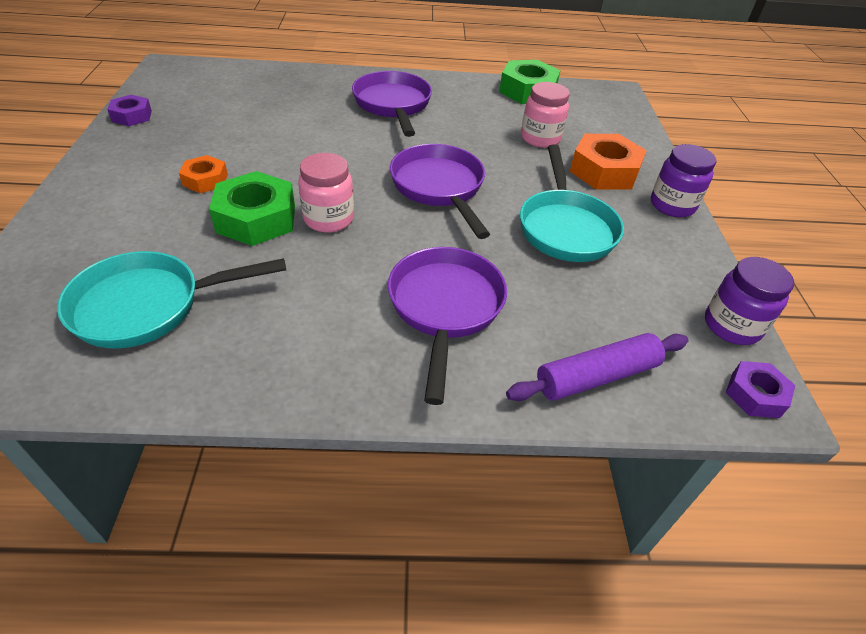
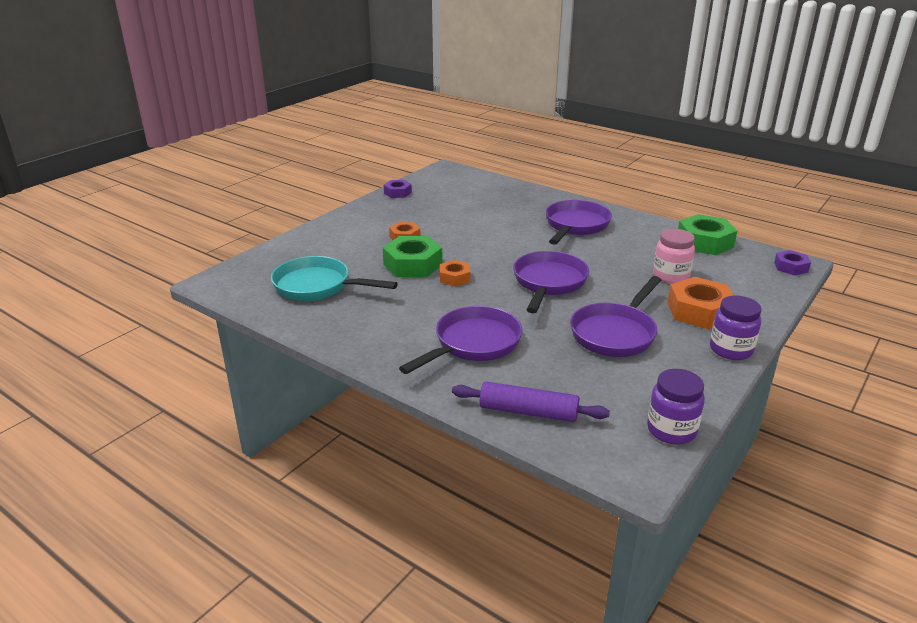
camera: 40 degrees right, 15 degrees down
(328, 219) = (454, 278): pink jar -> orange nut
(565, 227) = (615, 333): turquoise pan -> purple pan
(755, 394) = (632, 468): purple nut -> purple nut (791, 267)

